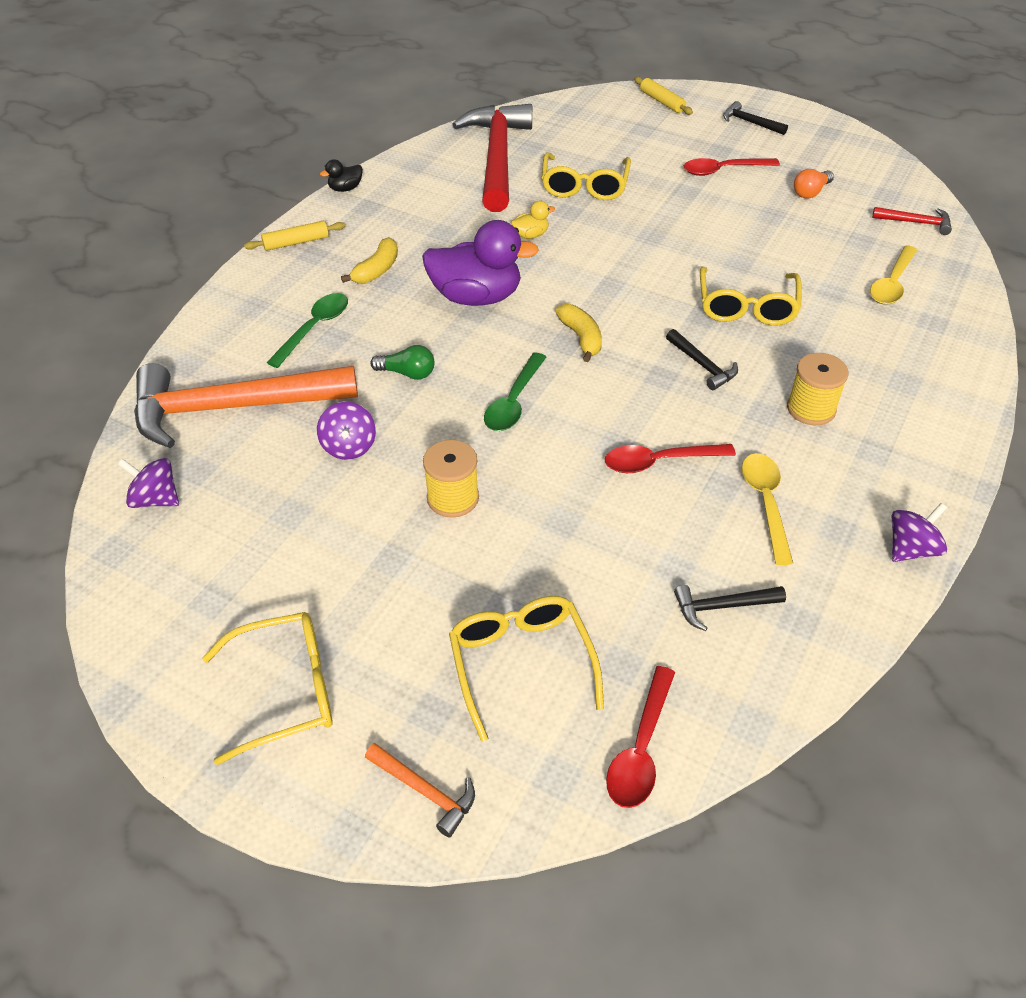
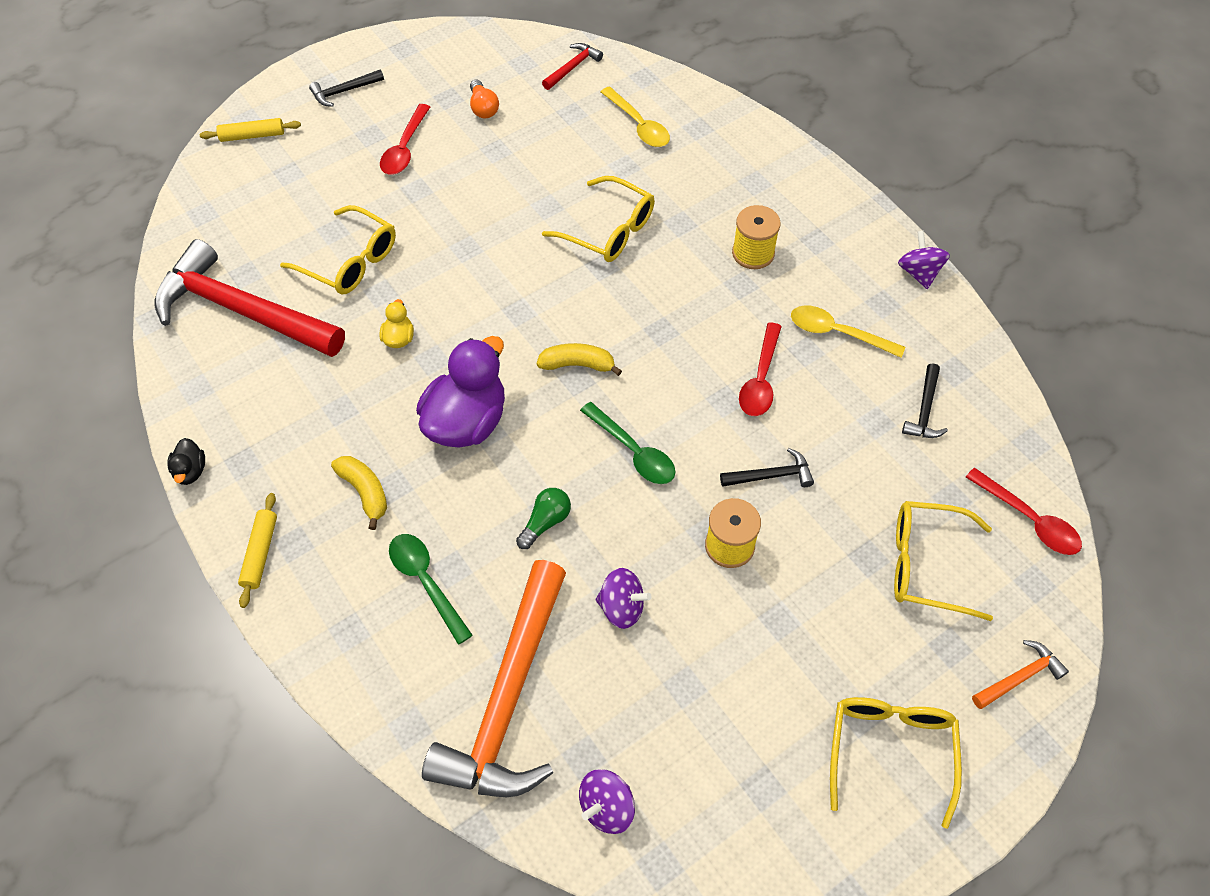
camera: 65 degrees left, 10 degrees up
(702, 365) = (663, 296): black hammer -> black hammer (771, 475)

